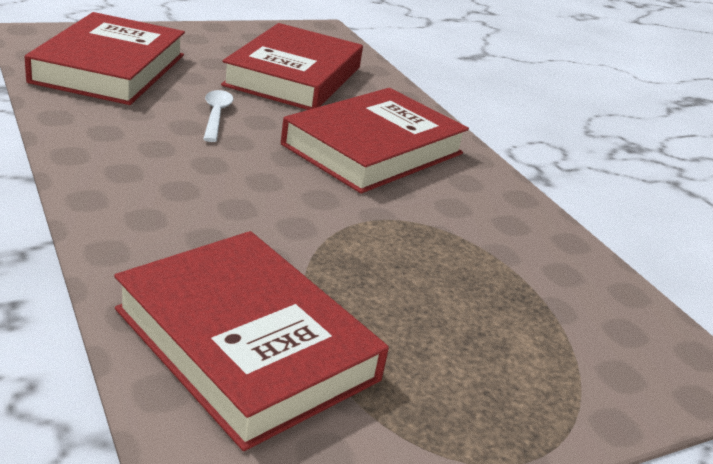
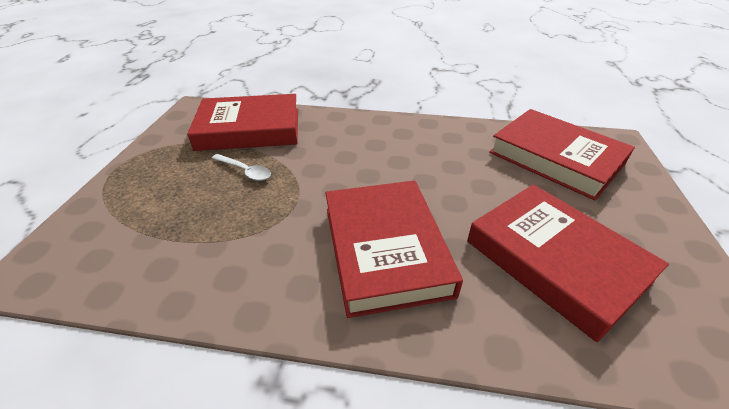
camera: 130 degrees right, 10 degrees up
(216, 115) = (468, 183): white spoon -> white spoon (245, 171)

